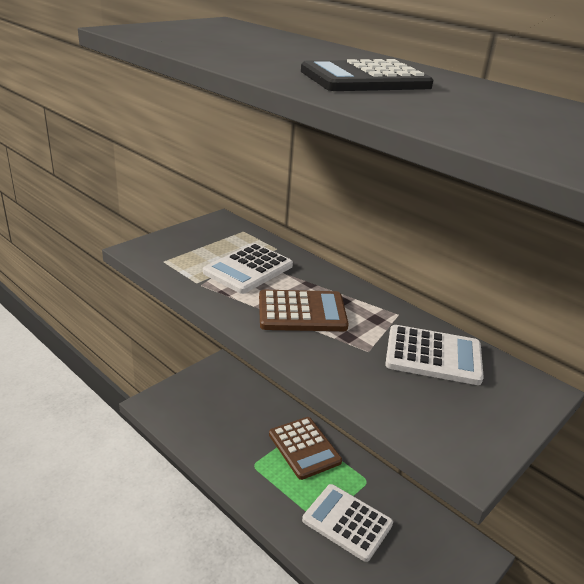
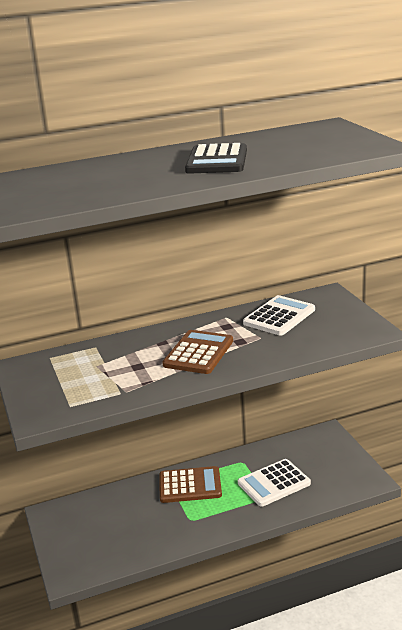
camera: 60 degrees left, 5 degrees down
(248, 269) = (119, 365): white calculator -> none

